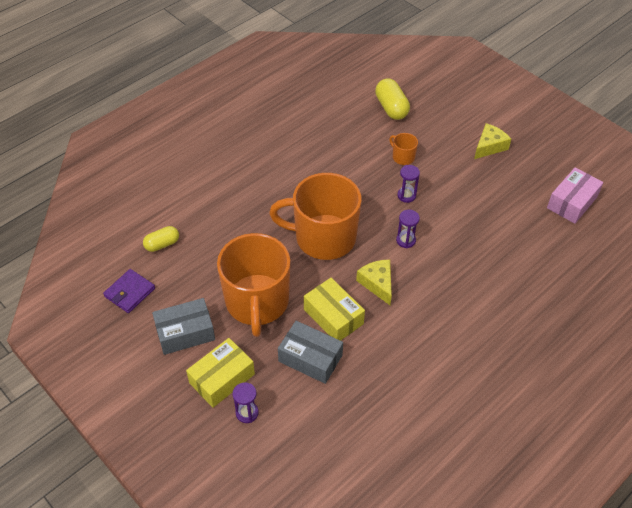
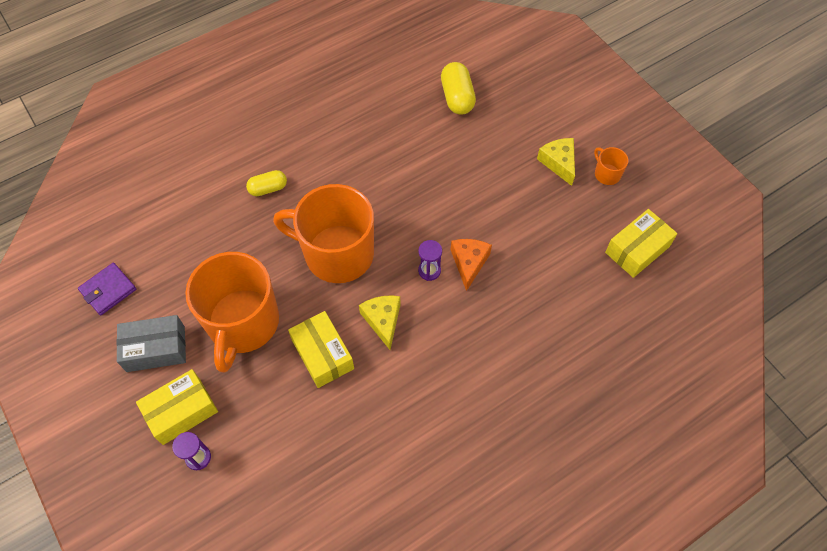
camera: 10 degrees right, 10 degrees up
(162, 244) = (157, 236): yellow capsule -> yellow capsule (268, 189)
(310, 358) = (284, 402): grey box -> none
(403, 157) = (454, 163): orange mug -> orange mug (606, 174)
(406, 195) = (445, 213): purple hourglass -> none
(437, 230) = (469, 263): none -> orange cheese
(489, 146) = (559, 163): yellow cheese -> yellow cheese turned 75 degrees counterclockwise
(572, 202) = (637, 249): pink box -> yellow box

